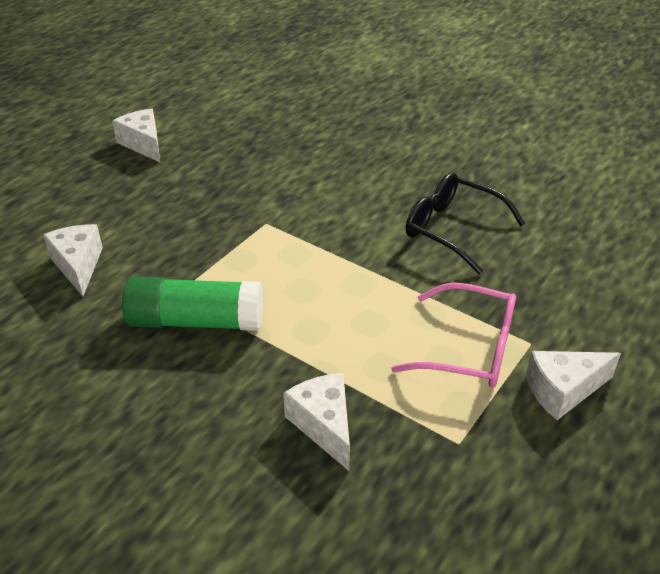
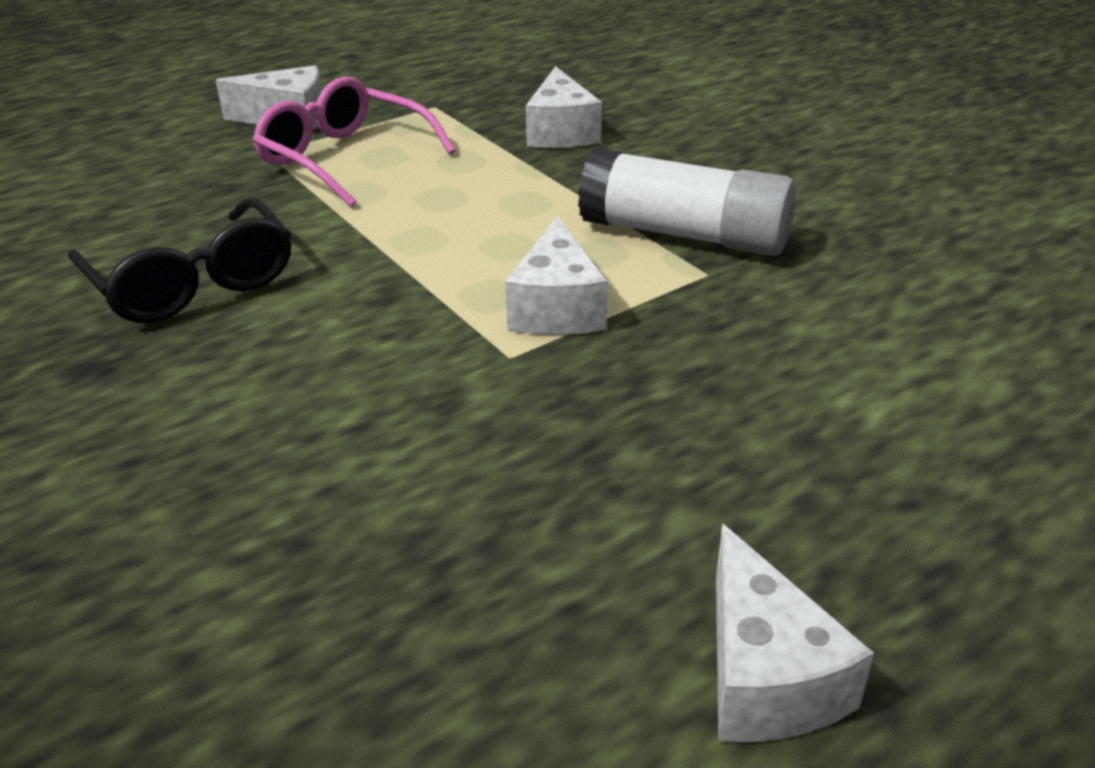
camera: 160 degrees left, 5 degrees down
(78, 265) = (892, 344): white cheese -> white cheese (557, 308)
(196, 321) = (685, 235): green glue stick -> white glue stick

